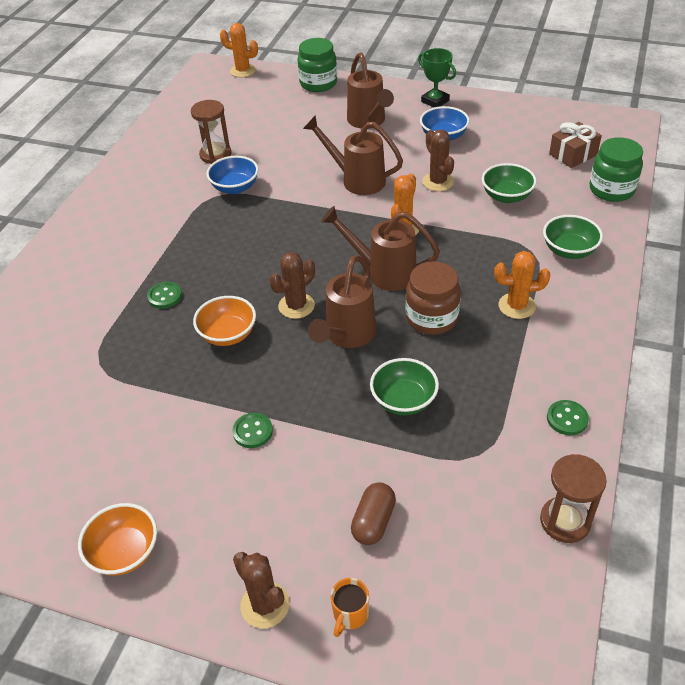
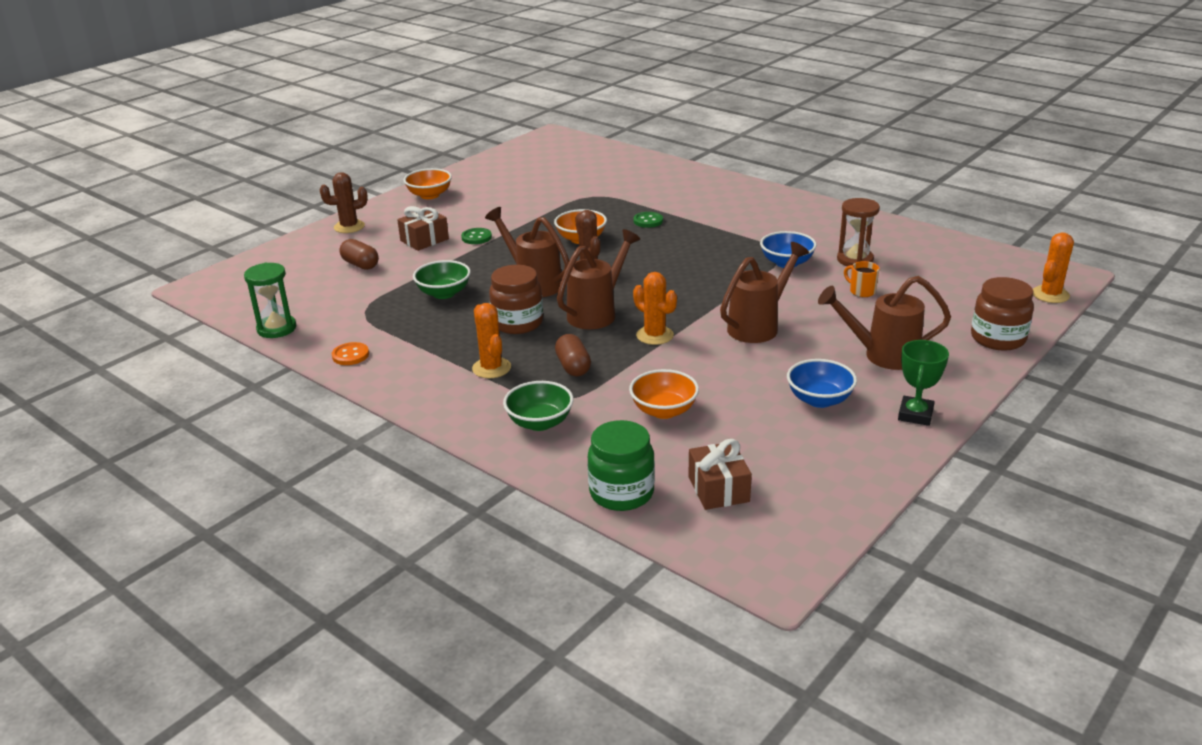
camera: 110 degrees right, 15 degrees down
(277, 484) = (424, 240): none -> brown gift
(318, 83) = (998, 338): green jar -> brown jar
(350, 614) = (313, 248): orange mug -> orange mug (861, 291)
(435, 101) = (915, 414): green trophy -> green trophy turned 45 degrees counterclockwise
(438, 182) = (722, 373): brown cactus -> none
(481, 258) = (573, 367): none -> brown capsule
(506, 196) = (664, 411): green bowl -> orange bowl
(517, 306) = (491, 368): orange cactus -> orange cactus turned 45 degrees counterclockwise
(565, 521) = (276, 328): brown hourglass -> green hourglass
(567, 419) = (350, 355): green button -> orange button

